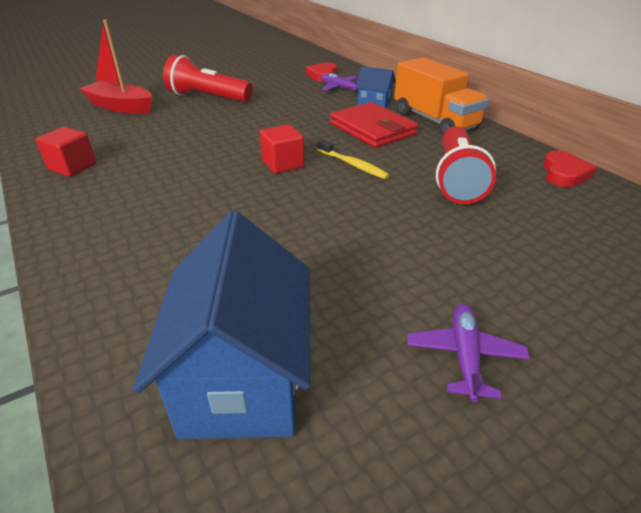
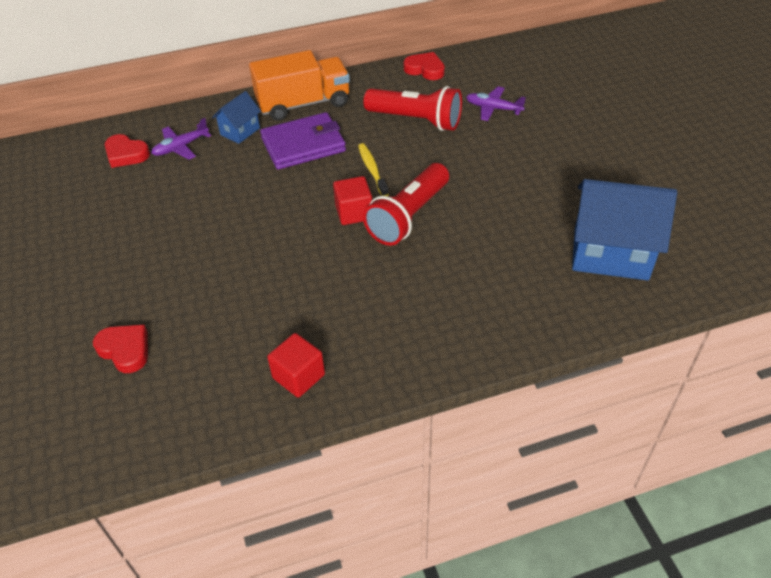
camera: 75 degrees left, 10 degrees up
(121, 107) = (125, 350): red boat -> red heart
(207, 97) = (141, 262): red flashlight -> red flashlight (408, 216)
(353, 165) = (372, 170): yellow toothbrush -> yellow toothbrush turned 75 degrees counterclockwise
(372, 129) = (303, 145): red wallet -> purple wallet
(464, 355) = (599, 167): purple plane -> purple plane (493, 108)

